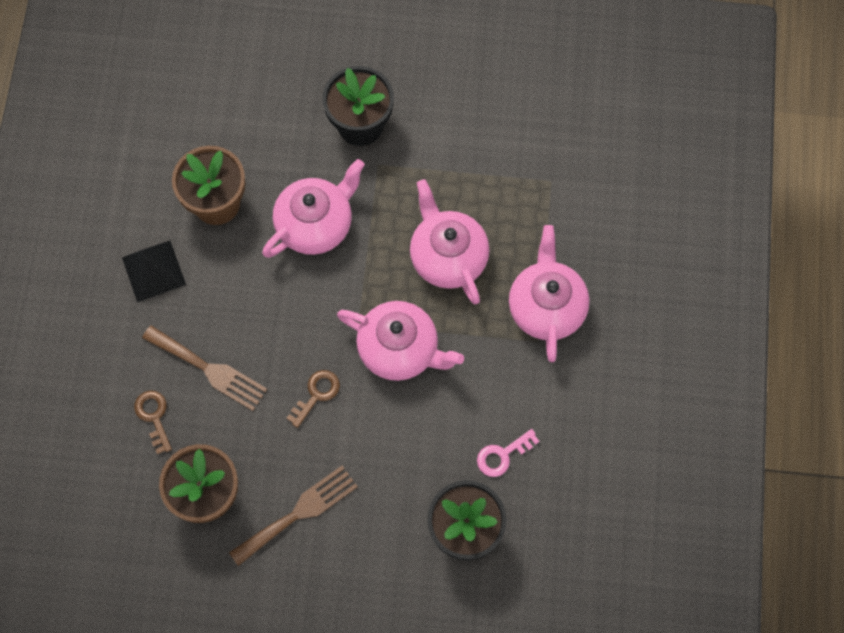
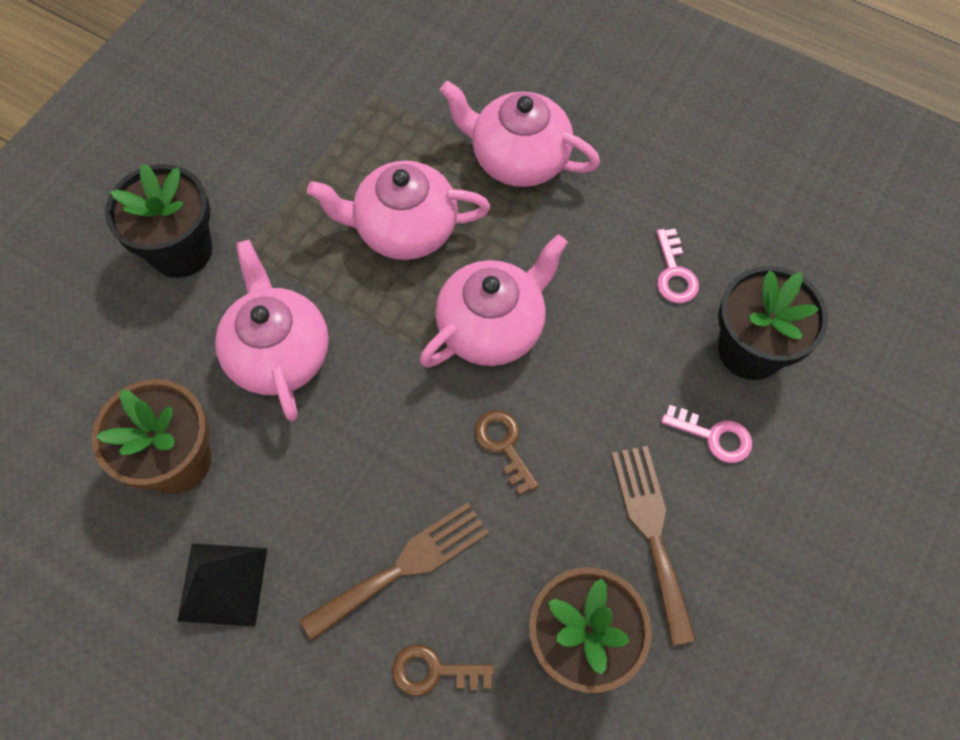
camera: 65 degrees left, 5 degrees down
(386, 528) = (714, 436): none -> pink key

